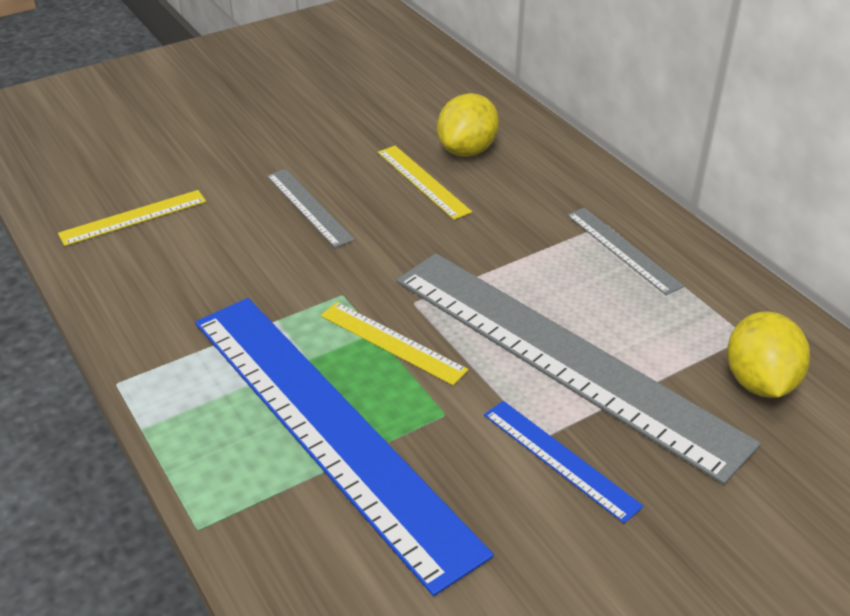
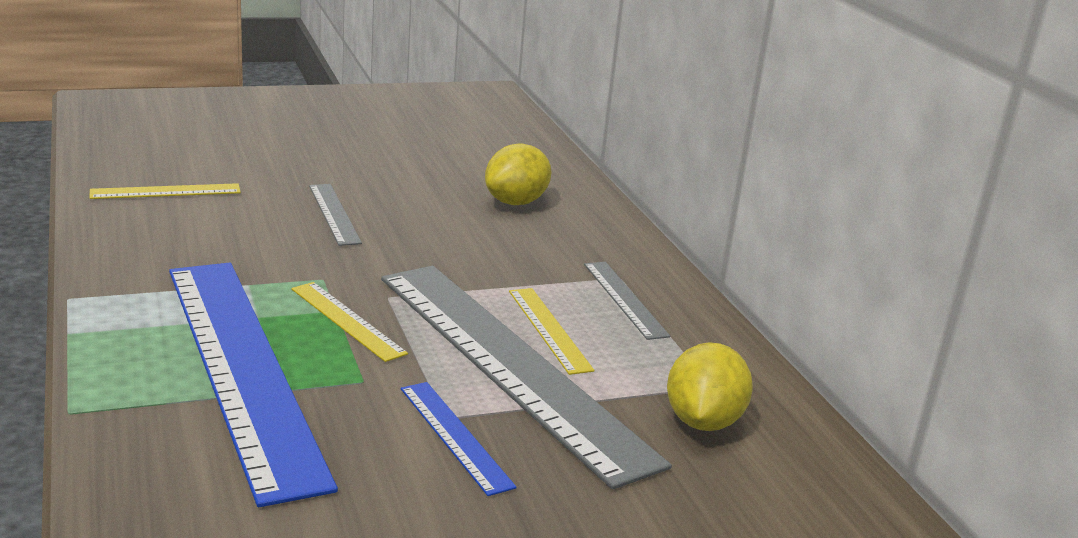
camera: 10 degrees right, 15 degrees down
(423, 181) = (457, 216): yellow ruler -> yellow ruler (549, 329)

